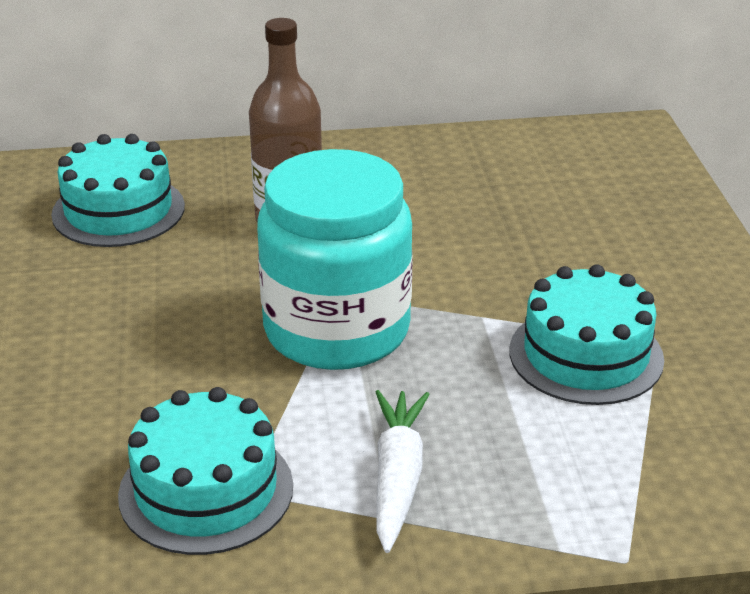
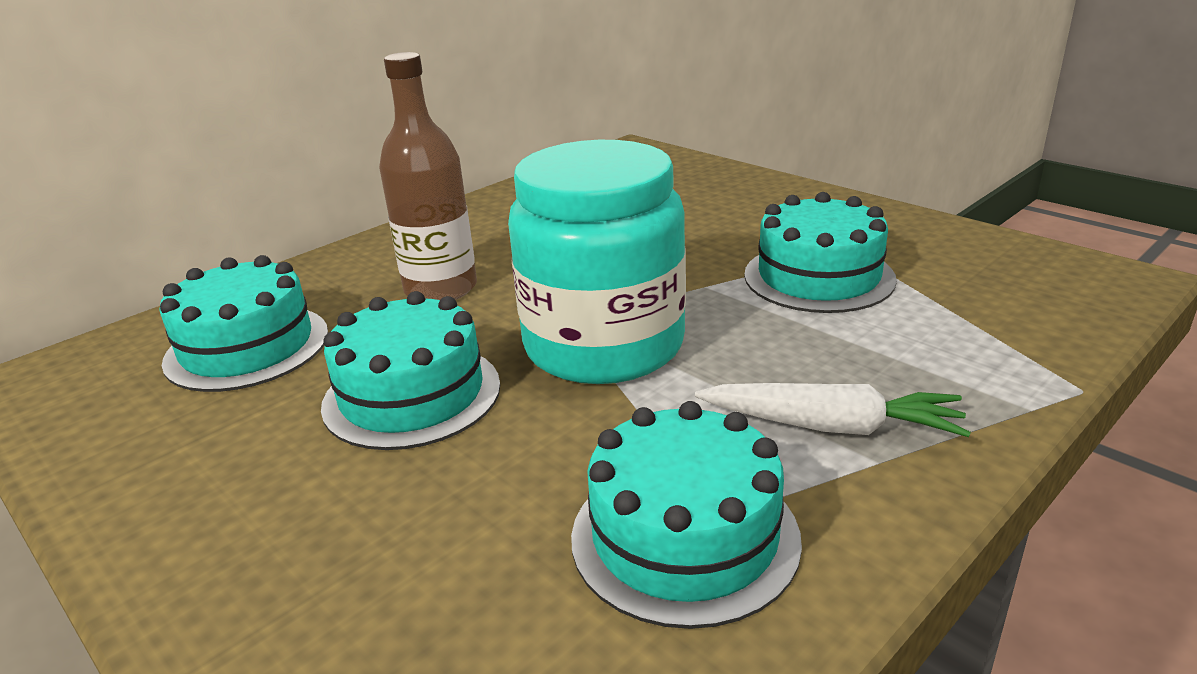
camera: 35 degrees left, 5 degrees down
(172, 303) = (412, 395): none -> turquoise cake
(397, 477) = (831, 426): white carrot -> white carrot turned 135 degrees clockwise

